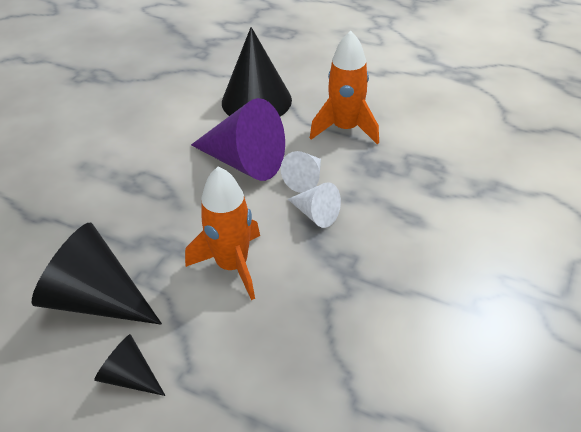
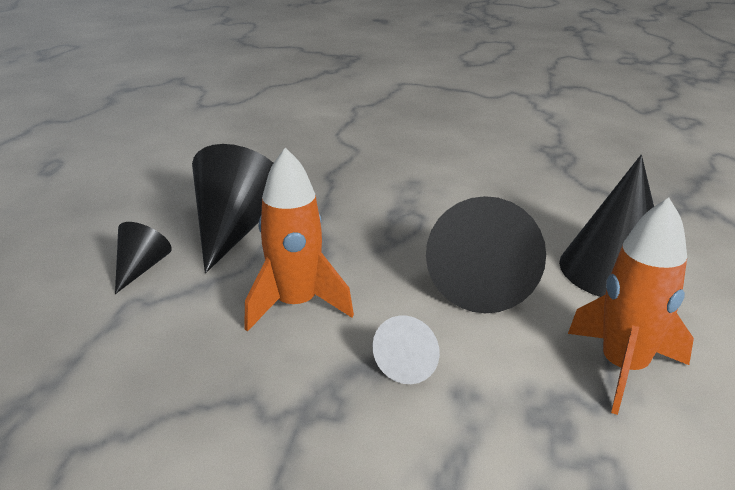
camera: 75 degrees right, 15 degrees down
(245, 161) = (482, 282): purple cone -> black cone
(305, 179) = (477, 341): white cone -> none

